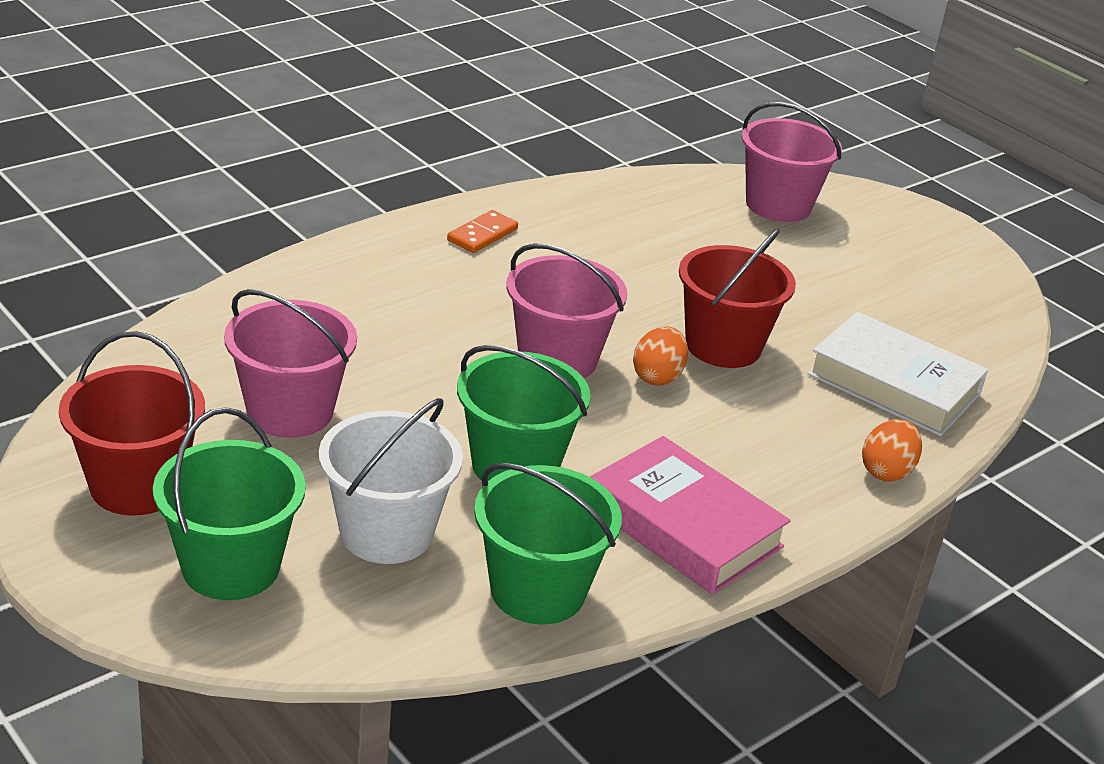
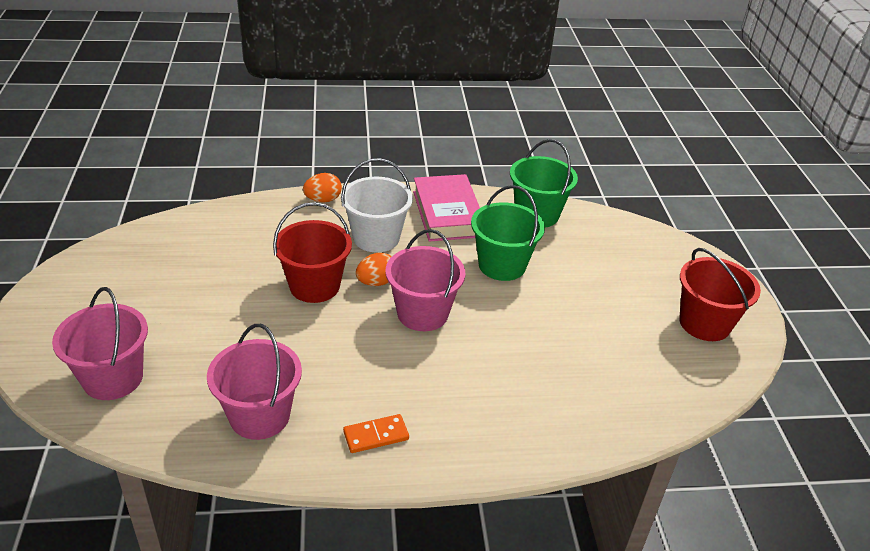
camera: 145 degrees left, 5 degrees up
(231, 567) = (669, 269): green bucket -> none
(290, 411) = (604, 337): pink bucket -> pink bucket (260, 416)
(386, 532) = (588, 258): white bucket -> white bucket (376, 238)
(893, 384) = (253, 232): white book -> none

